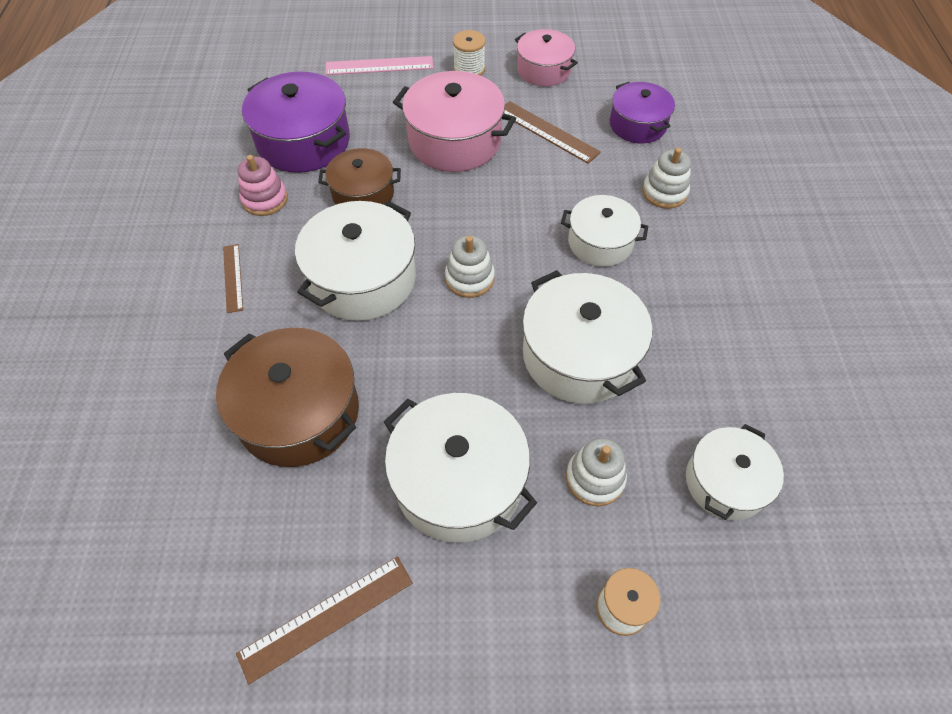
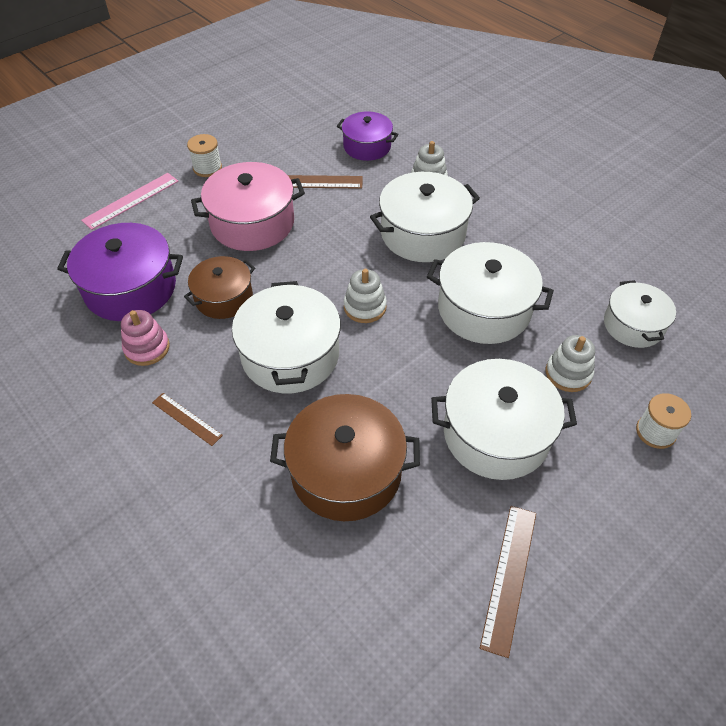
camera: 40 degrees left, 5 degrees down
(544, 70) = (264, 142): pink pot -> none
(600, 242) = (423, 233): white pot -> white pot, size x1.59

